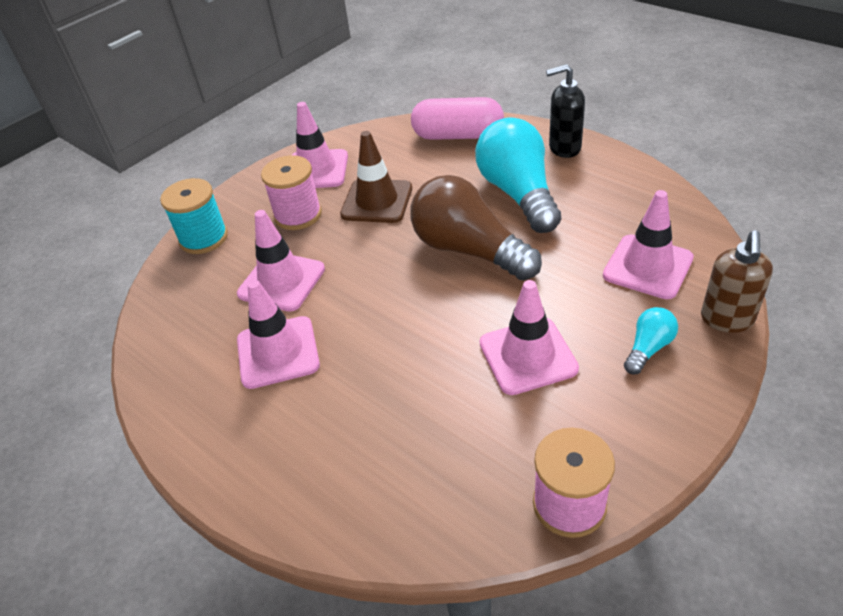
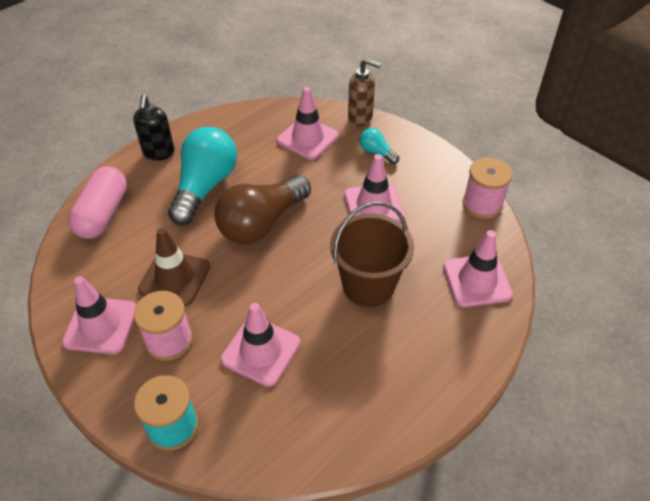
camera: 90 degrees left, 5 degrees up
(278, 352) = (345, 350): pink traffic cone -> pink traffic cone (477, 280)
(377, 364) = (368, 285): none -> brown bucket
(518, 193) = (205, 187): turquoise light bulb -> turquoise light bulb turned 120 degrees clockwise

